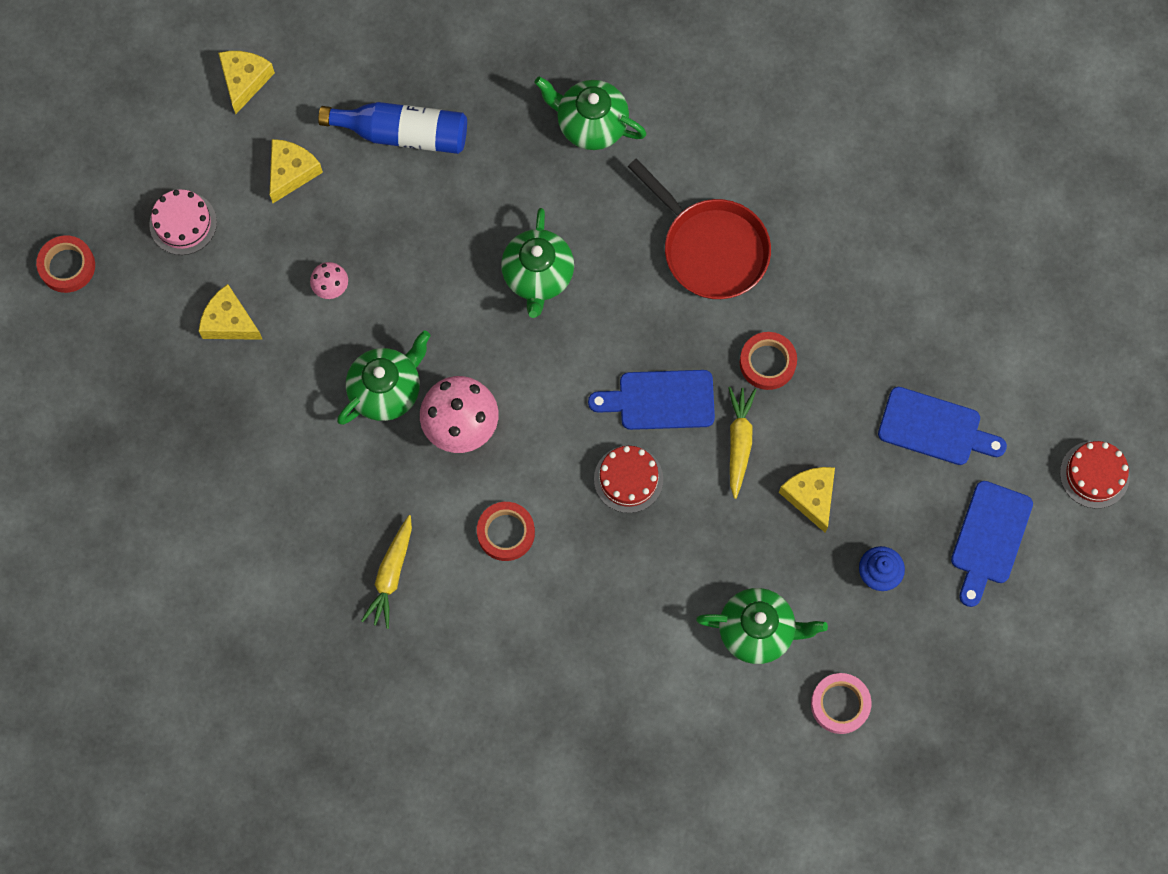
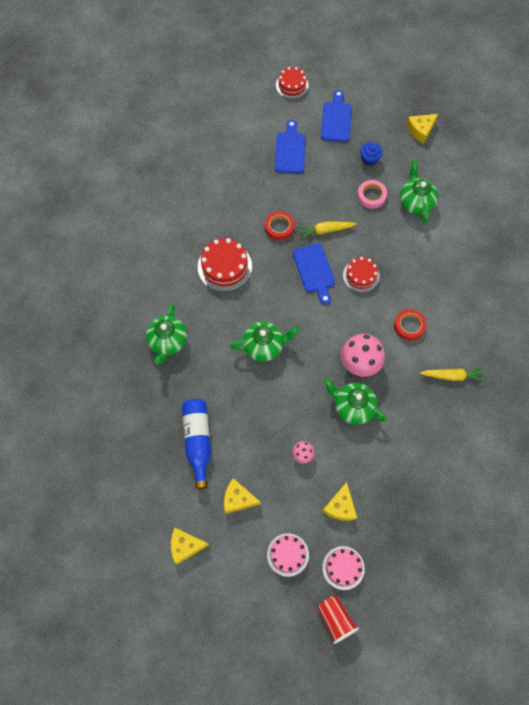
camera: 105 degrees left, 5 degrees down
(67, 266) = (335, 619): red tape -> red cup
(136, 299) = (343, 568): none -> pink cake
(710, 248) = (224, 266): red pan -> red cake
(811, 497) = (342, 194): yellow cheese -> yellow cheese (420, 130)
(840, 704) = (436, 162): pink tape -> pink tape (371, 196)
(989, 538) = (336, 119): blue cutting board -> blue cutting board turned 90 degrees counterclockwise

